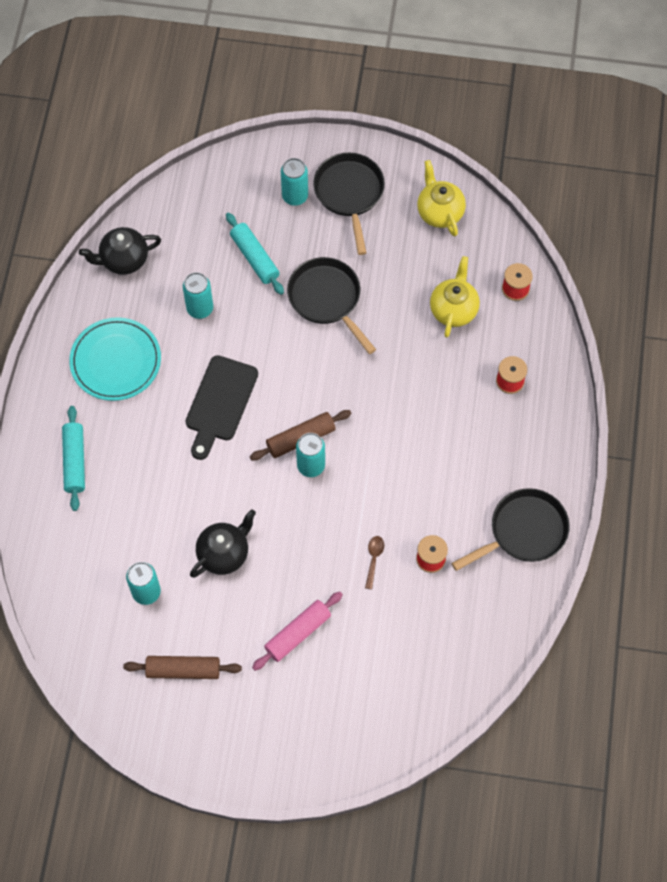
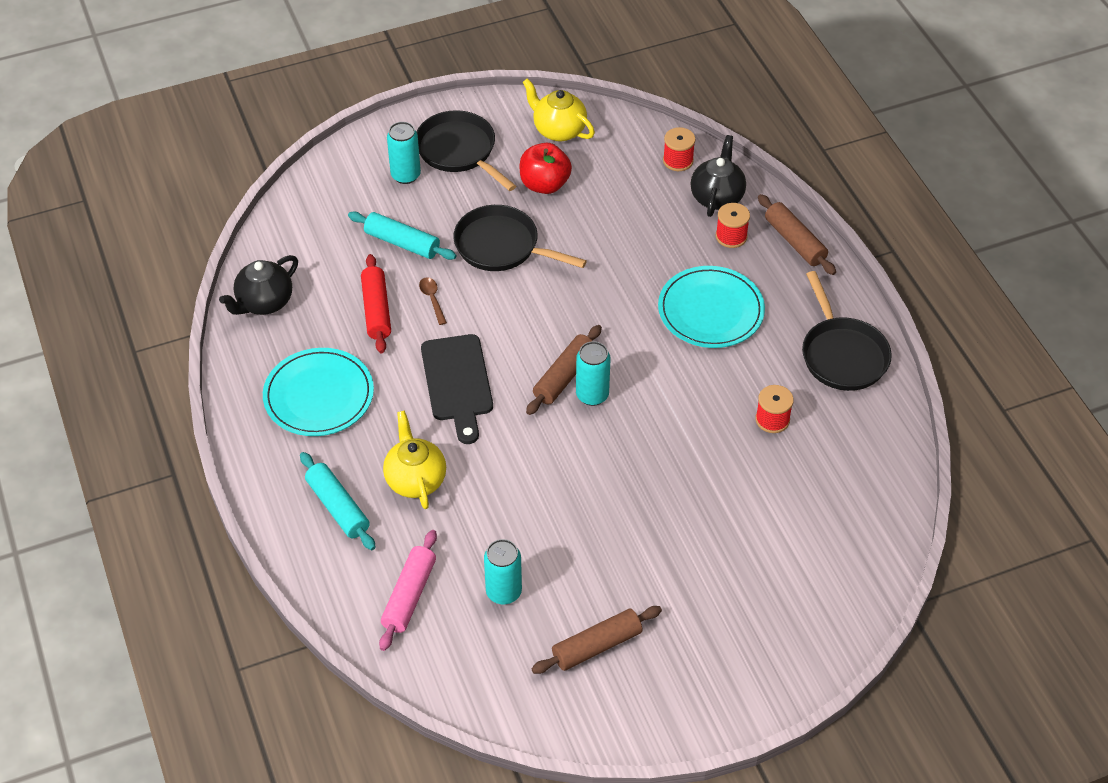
camera: 30 degrees left, 15 degrees down
(200, 308) = (376, 310): turquoise can -> red rolling pin
(224, 553) = (560, 515): black teapot -> black teapot (717, 197)
(298, 633) = (691, 551): pink rolling pin -> pink rolling pin (409, 595)
(373, 559) = (717, 447): brown spoon -> brown spoon (432, 299)
(396, 258) = (544, 184): none -> red apple
(448, 439) = (710, 310): none -> turquoise plate
(453, 309) = (632, 202): yellow teapot -> yellow teapot (415, 479)
(523, 532) = (842, 354): black pan -> black pan turned 135 degrees clockwise
(557, 411) = (795, 241): none -> brown rolling pin

